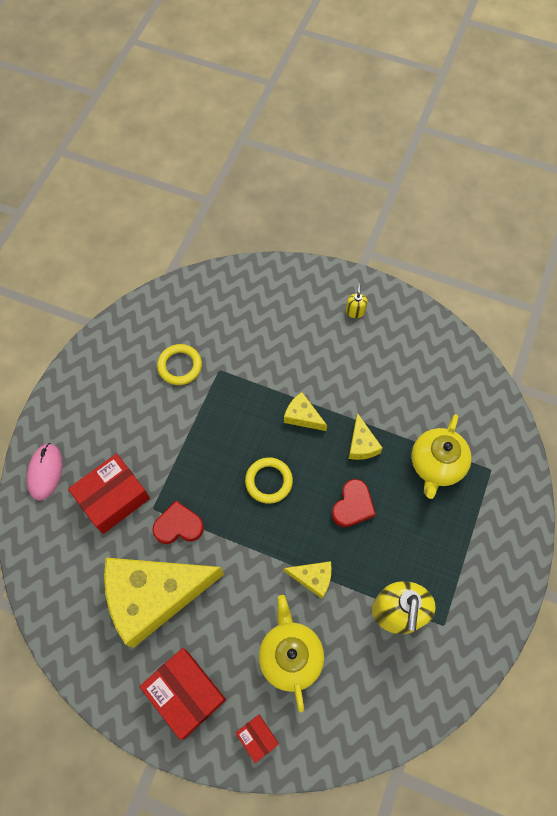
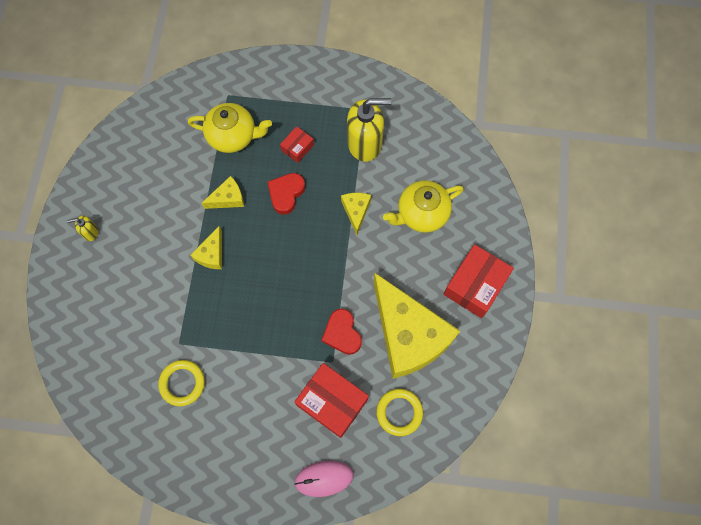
camera: 105 degrees left, 5 degrees up
(257, 737) = (488, 223): red box -> red box (297, 147)
(269, 481) = (281, 267): yellow ring -> yellow ring (399, 412)
(352, 506) = (286, 194): red heart -> red heart turned 75 degrees counterclockwise

